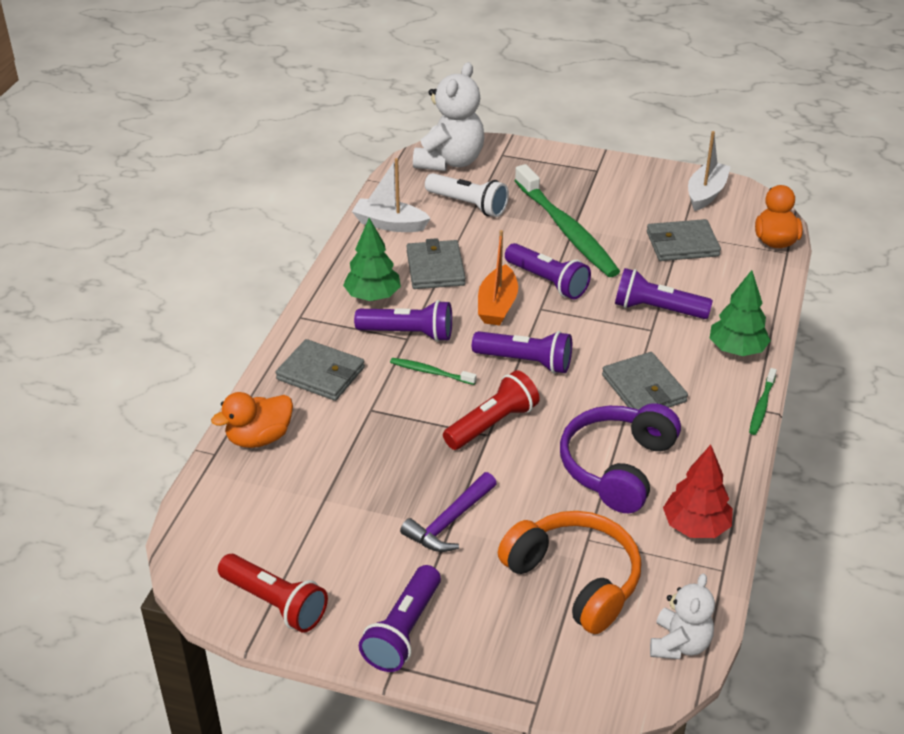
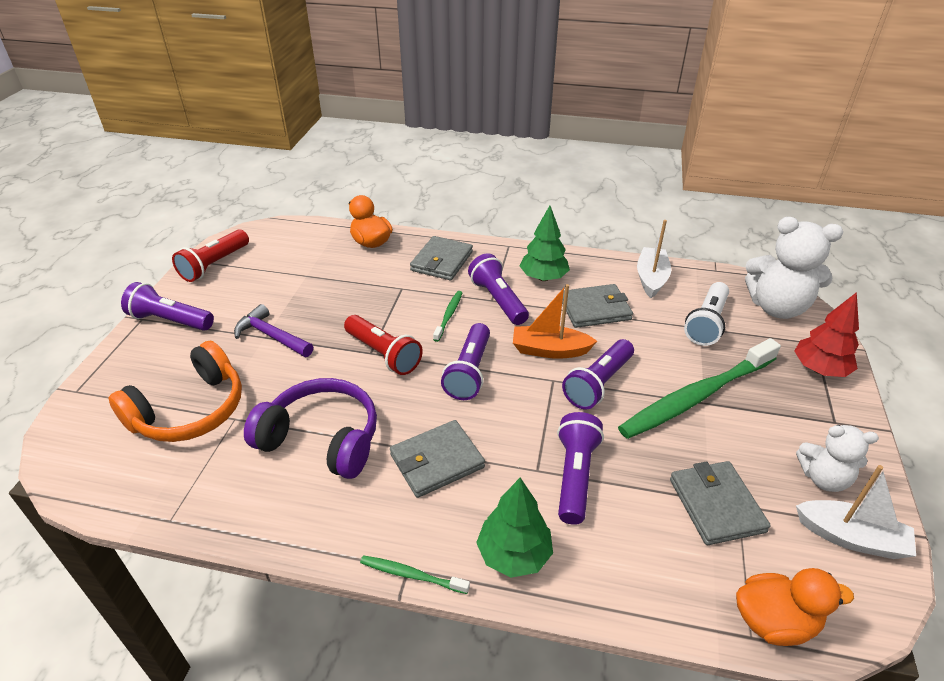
camera: 85 degrees right, 0 degrees up
(408, 333) = (498, 300): purple flashlight -> purple flashlight turned 150 degrees clockwise
(679, 644) = (93, 481): white teddy bear -> white teddy bear (823, 478)
(695, 527) = (231, 499): red tree -> red tree (819, 369)

